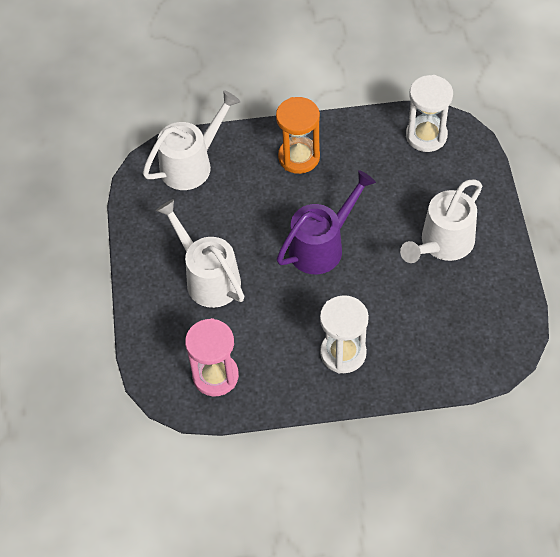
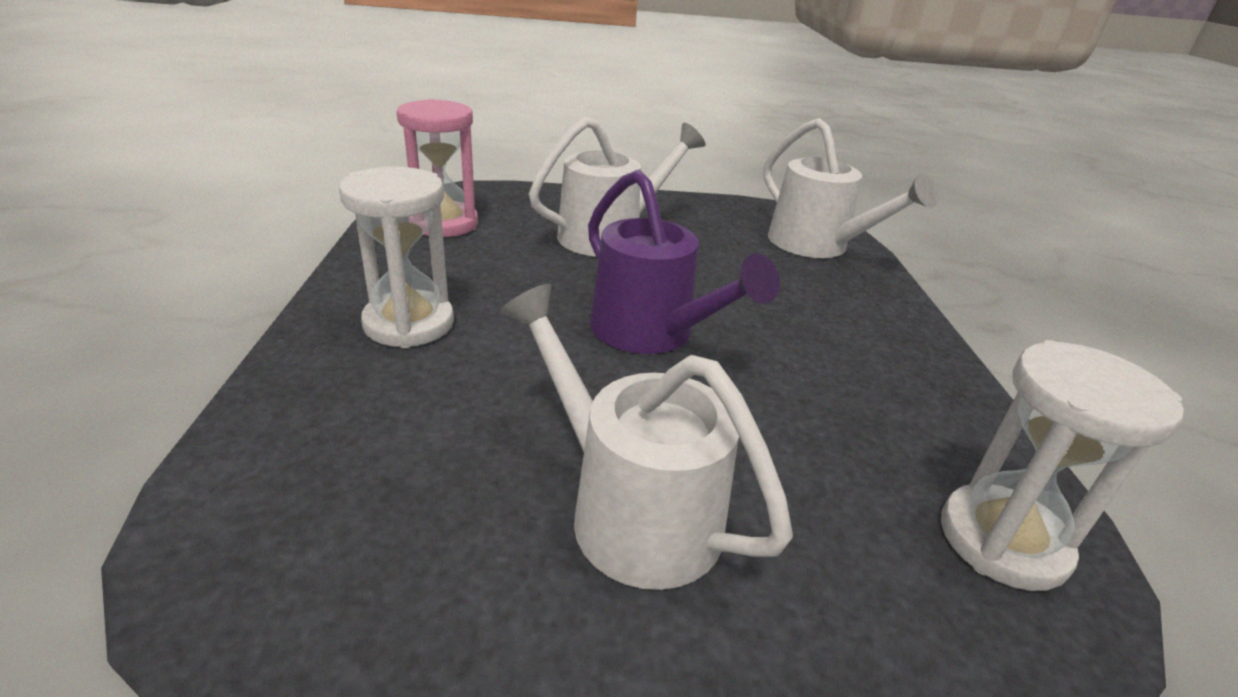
camera: 90 degrees right, 25 degrees down
(299, 157) = (860, 335): orange hourglass -> none

